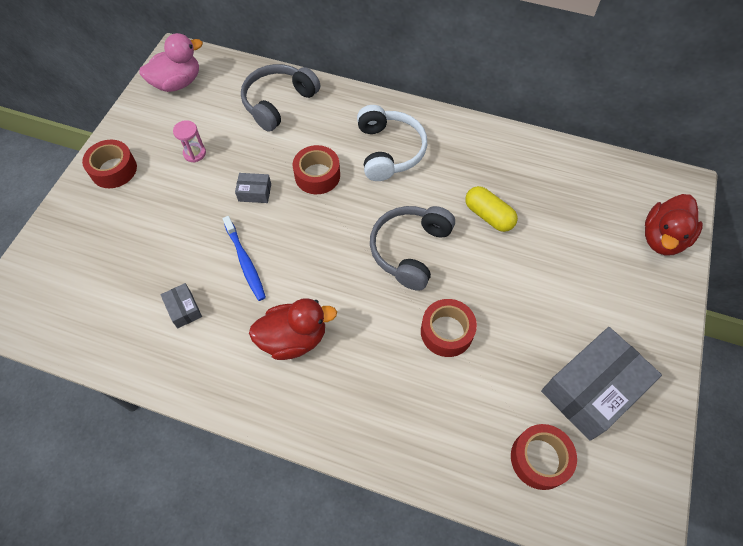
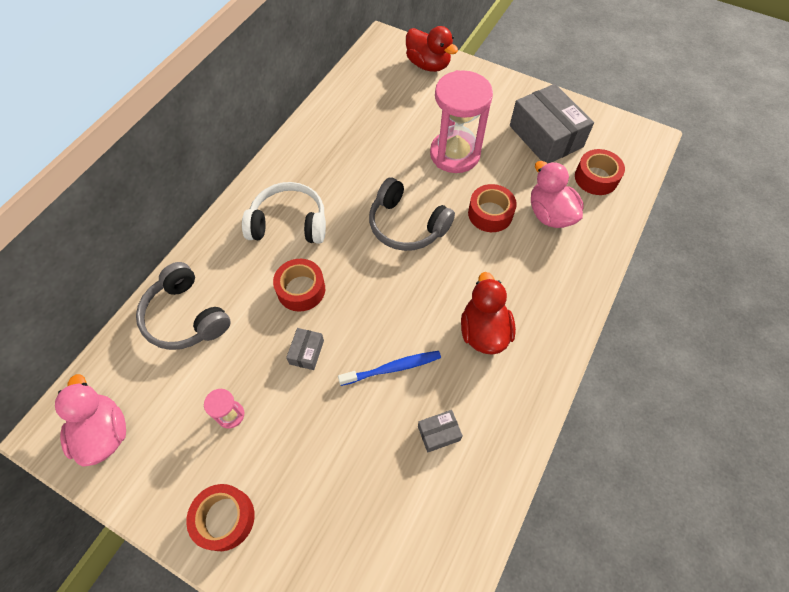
camera: 80 degrees left, 0 degrees up
(463, 400) = (550, 214): none -> pink duck
(488, 216) = (383, 163): yellow capsule -> none
(524, 285) = (455, 154): none -> pink hourglass

